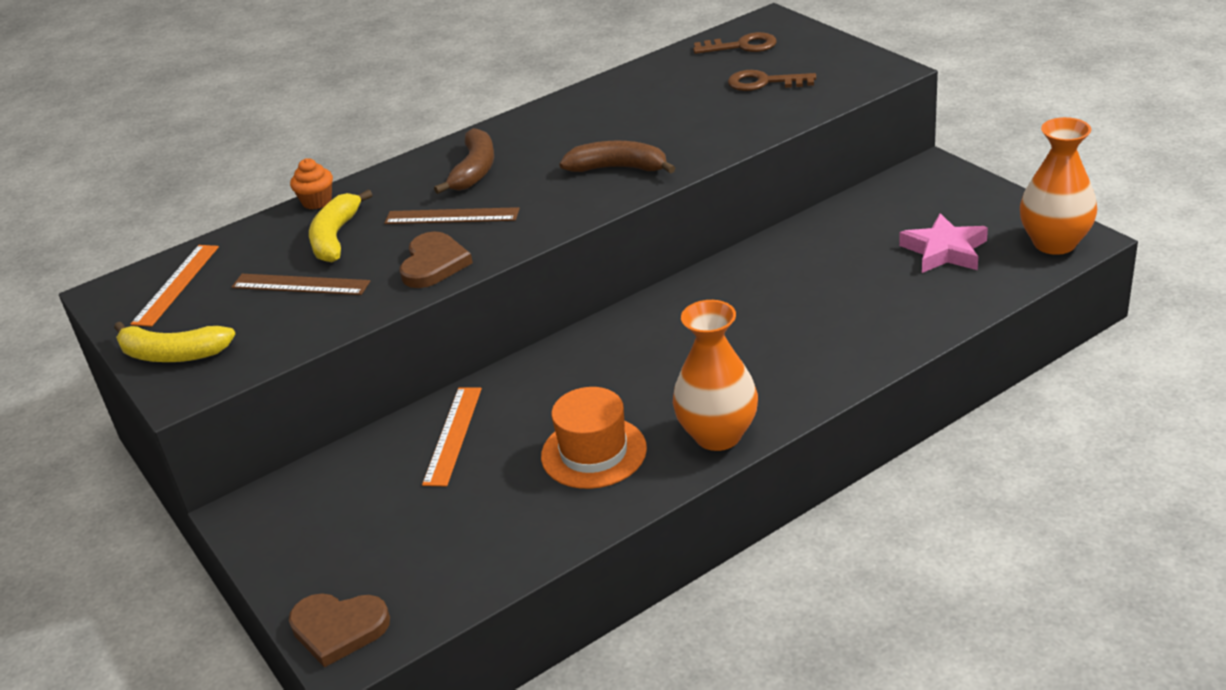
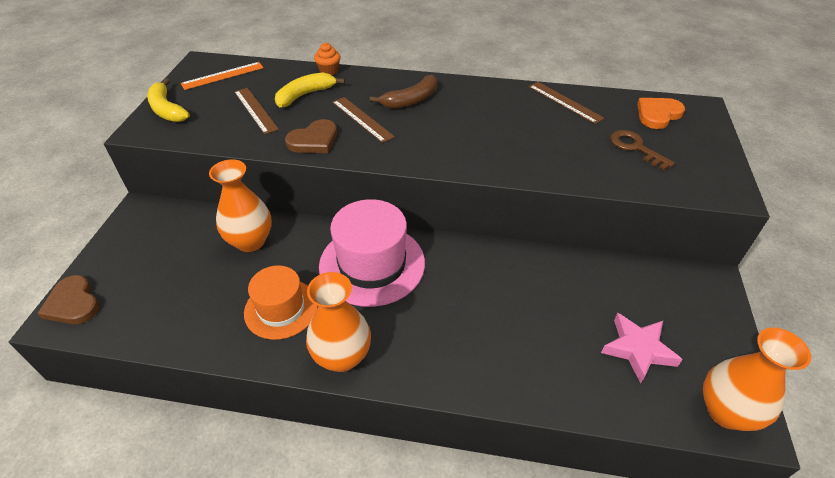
camera: 40 degrees right, 10 degrees up
(453, 435) = (250, 241): orange ruler -> orange vase
(618, 168) = (474, 148): brown banana -> none
(623, 358) = (372, 264): none -> pink hat
(640, 83) = (565, 102): none -> brown ruler
(741, 46) = (658, 114): brown key -> orange heart

